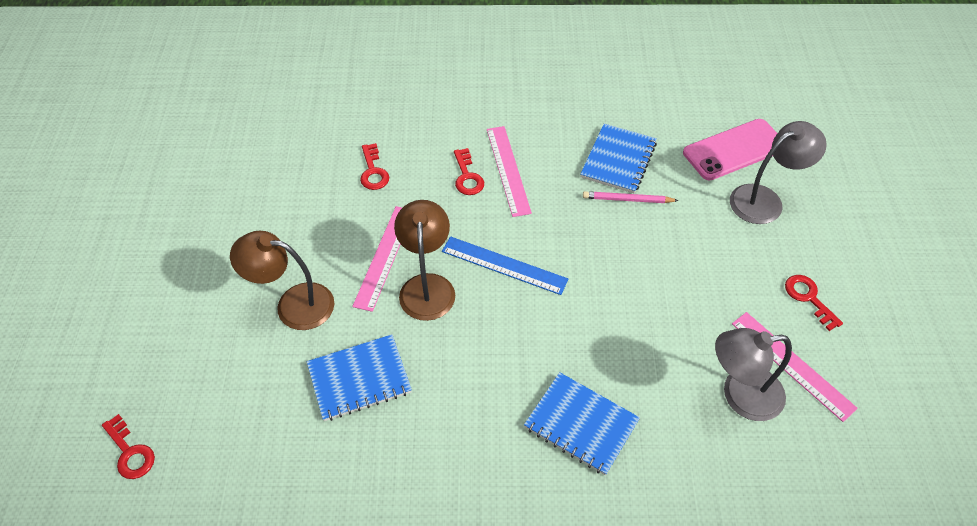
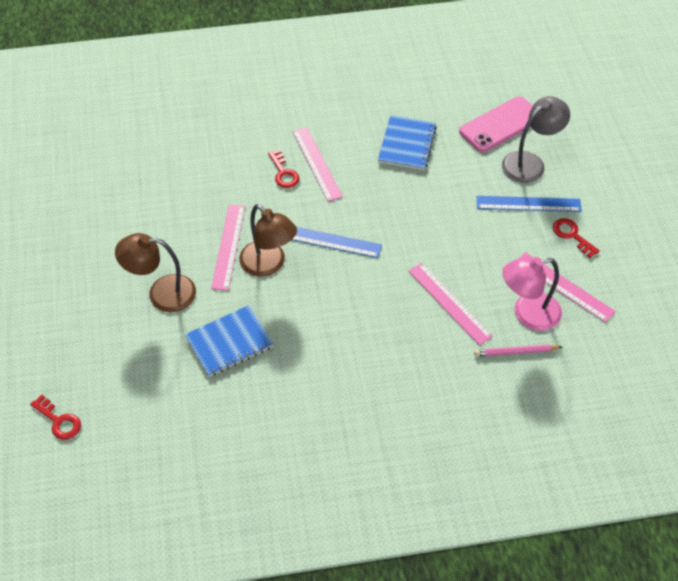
camera: 10 degrees left, 0 degrees up
(373, 171) = (203, 178): red key -> none
(427, 286) = (268, 265): brown lamp -> brown lamp turned 150 degrees clockwise
(581, 424) = (409, 351): blue notebook -> none
(627, 200) = (419, 176): pink pencil -> pink pencil (515, 352)
(641, 366) = (449, 303): none -> pink ruler
(740, 395) = (527, 314): grey lamp -> pink lamp
(757, 251) = (528, 204): none -> blue ruler

